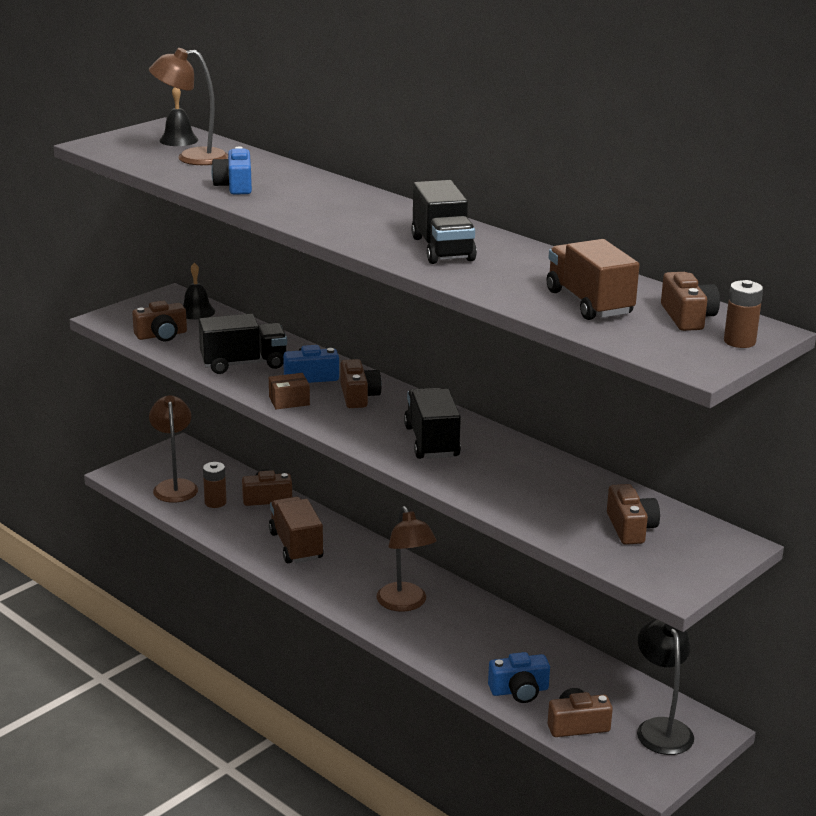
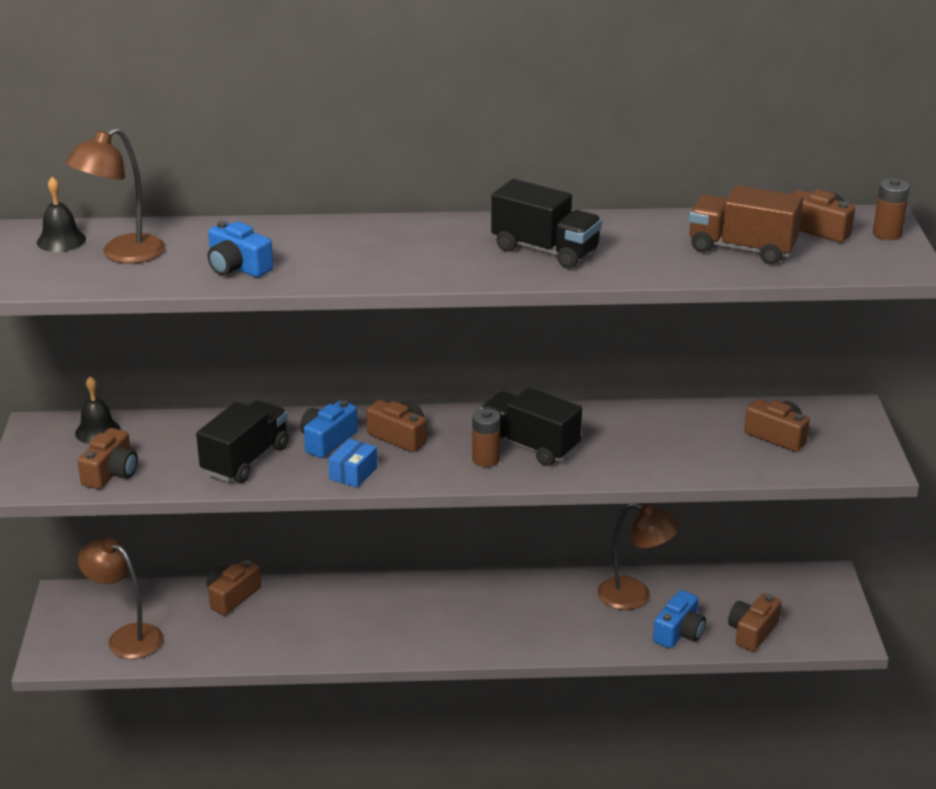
camera: 45 degrees left, 5 degrees up
(215, 502) = (192, 629): brown battery -> brown battery (486, 459)
(289, 401) = (353, 473): brown box -> blue box
(296, 546) = (329, 624): brown truck -> none
(405, 604) = (495, 618): brown lamp -> brown lamp (634, 597)
(661, 728) = (801, 597): black lamp -> none

